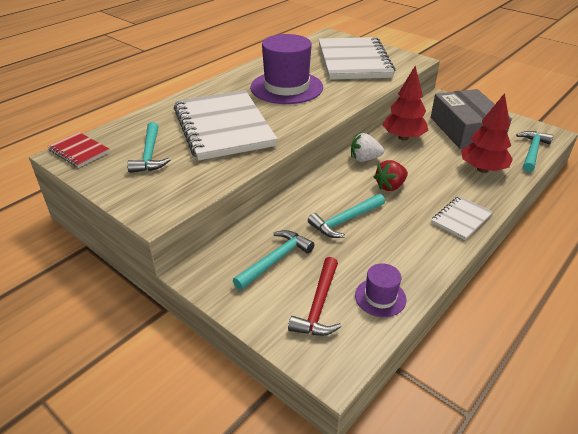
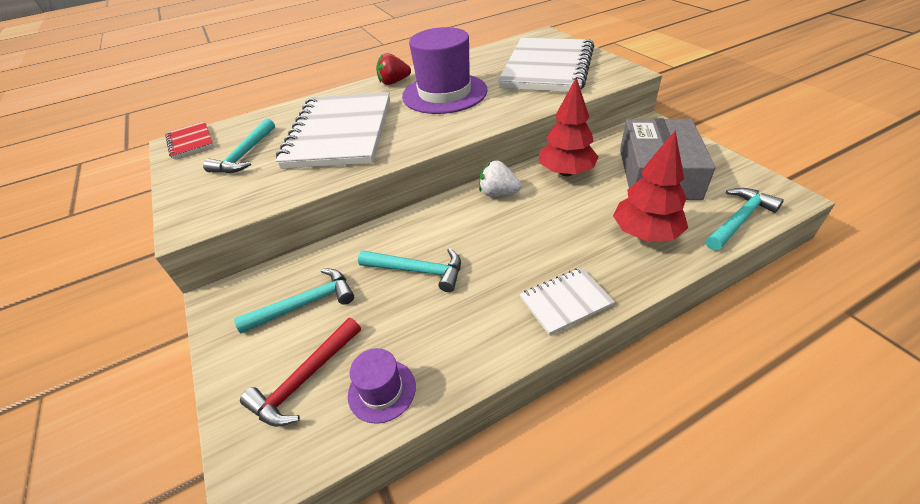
camera: 25 degrees right, 5 degrees up
(345, 221) = (418, 270): turquoise hammer -> turquoise hammer turned 150 degrees counterclockwise
(390, 186) = (504, 235): red strawberry -> red strawberry (394, 82)

